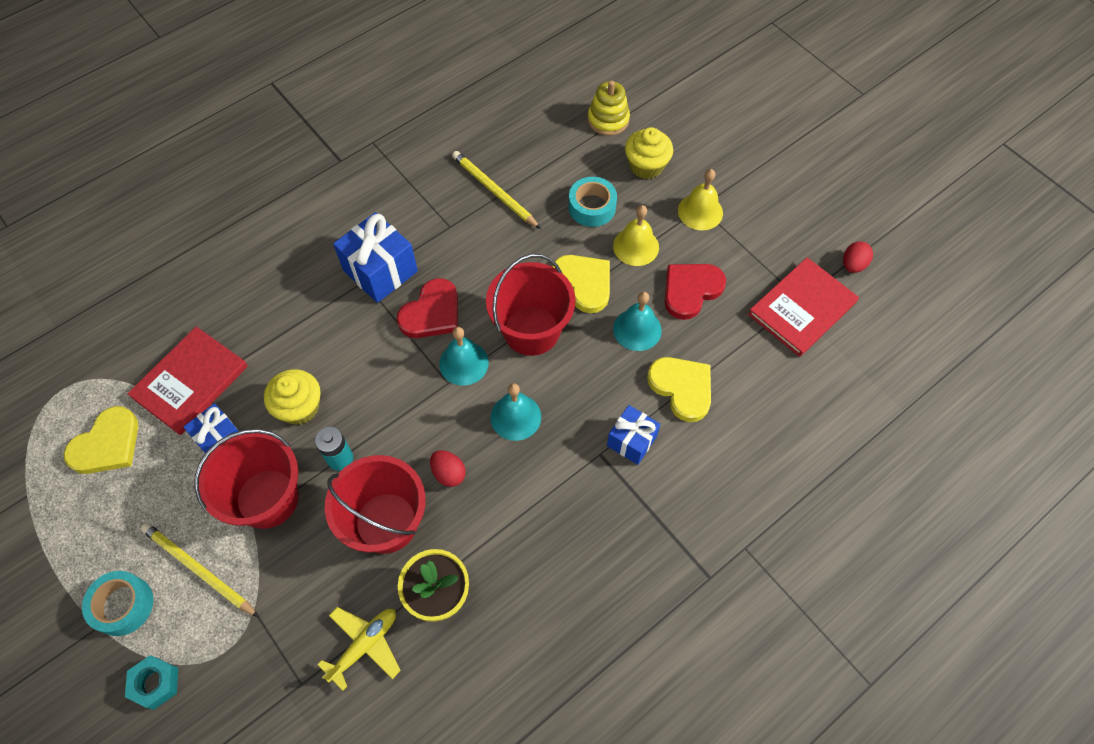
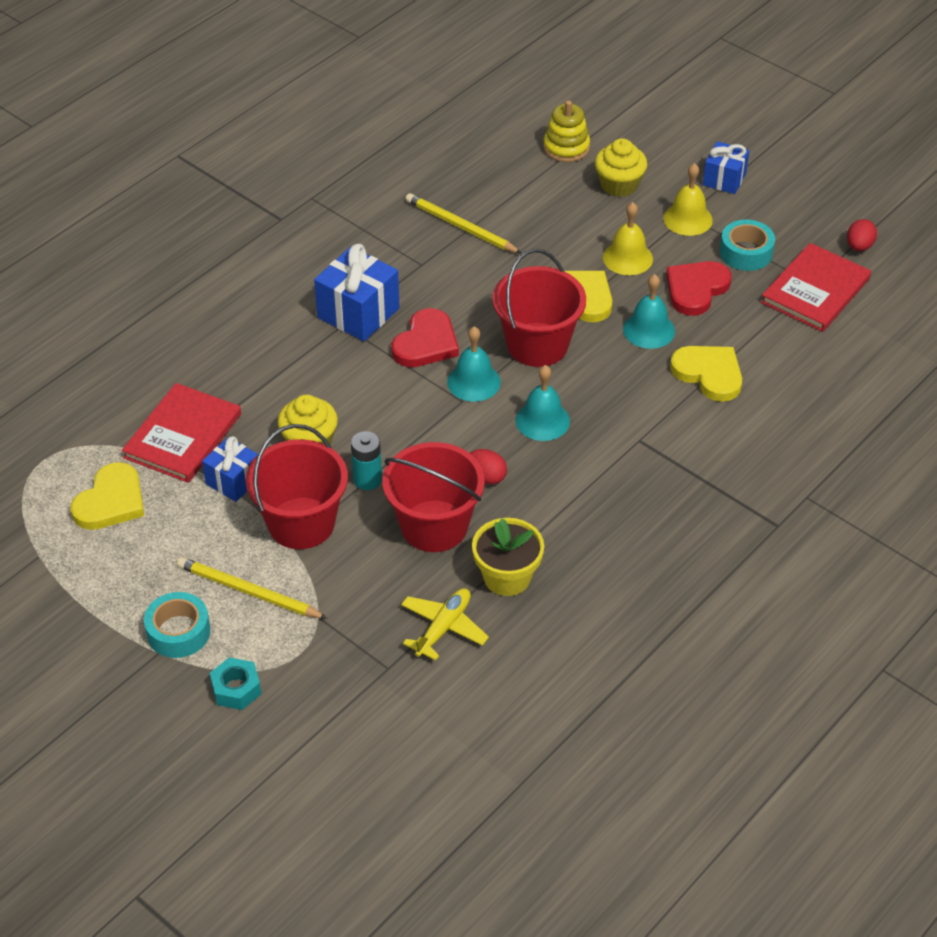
camera: 10 degrees left, 15 degrees down
(592, 207) = (571, 229): turquoise tape -> turquoise tape (746, 252)
(631, 441) = (669, 425): blue gift -> blue gift (724, 179)

